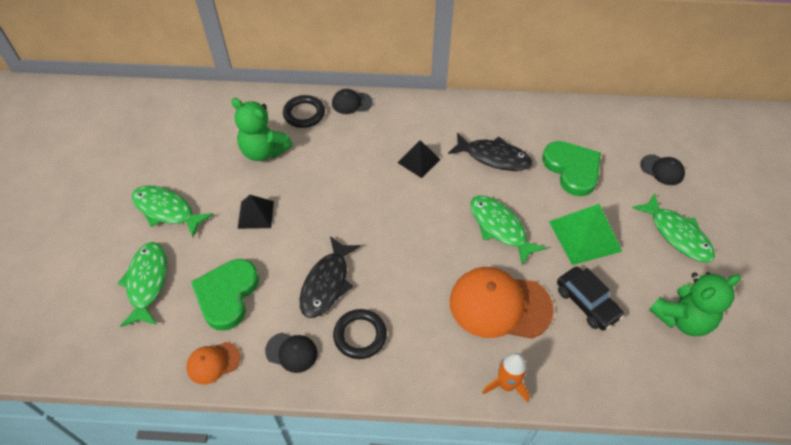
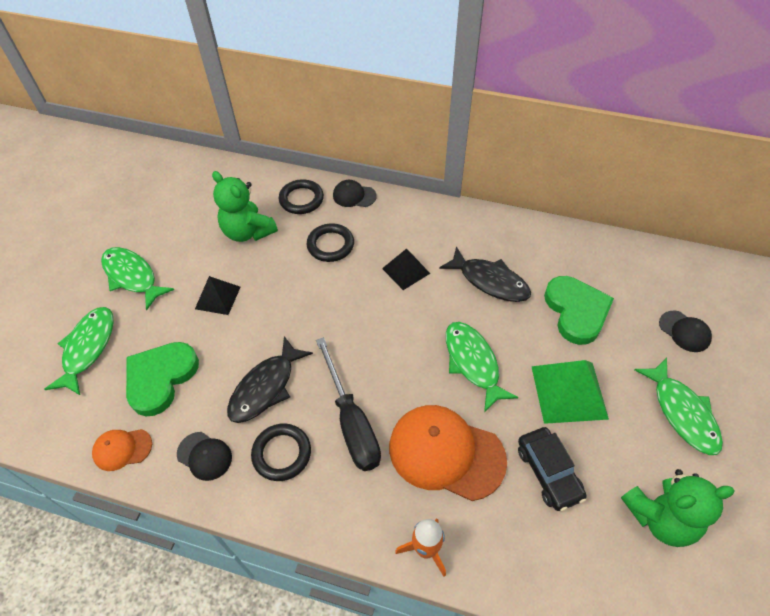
camera: 15 degrees right, 0 degrees up
(344, 150) = (330, 245): none -> black ring
(412, 296) = (351, 421): none -> black screwdriver

